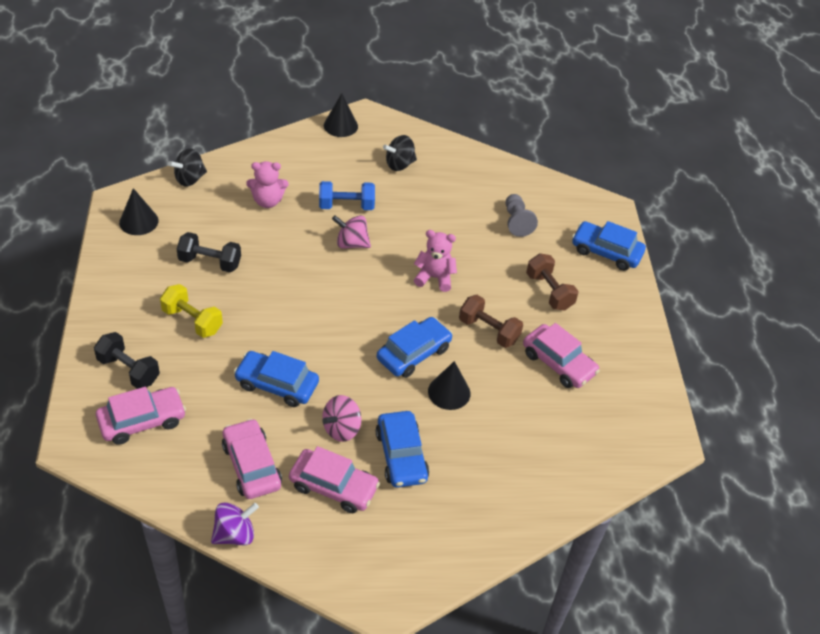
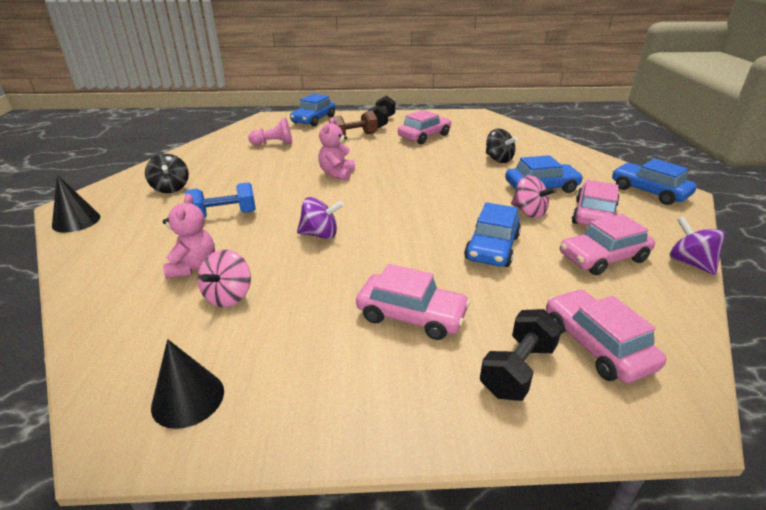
camera: 85 degrees left, 15 degrees down
(189, 179) = (105, 344): black spinning top -> black spinning top (498, 159)
(192, 321) = (411, 315): yellow dumbbell -> pink car
(210, 262) = (301, 308): black dumbbell -> black dumbbell (381, 122)
(308, 269) = (320, 234): none -> purple spinning top
(346, 206) = (224, 215): blue dumbbell -> blue dumbbell turned 75 degrees clockwise
(351, 243) = (285, 211): pink spinning top -> pink spinning top (228, 296)
(413, 353) = (429, 182): blue car -> blue car (649, 191)
(449, 392) = (466, 170): black cone -> none
(488, 331) = (397, 155): brown dumbbell -> none
(516, 222) = (273, 144): grey pawn -> pink pawn

